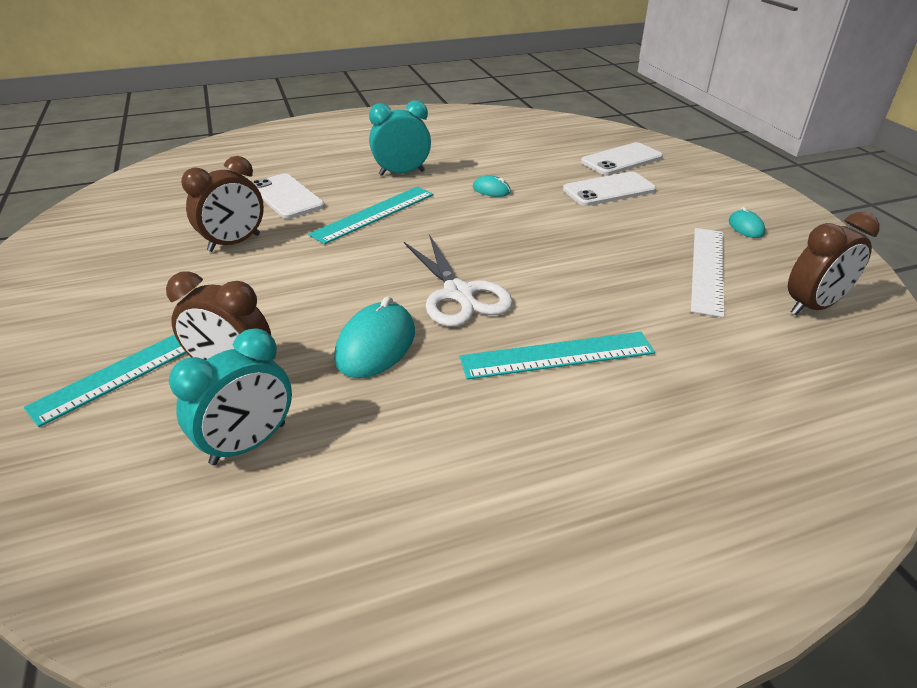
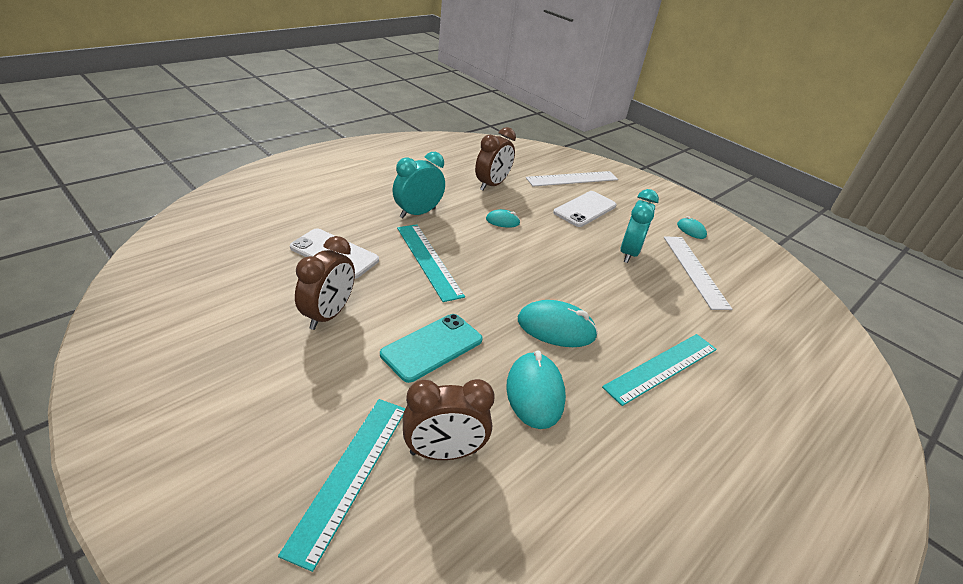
camera: 30 degrees left, 0 degrees up
(248, 444) = (515, 518): turquoise clock -> turquoise clock (629, 253)
(307, 285) = (432, 347): none -> turquoise phone
(374, 214) = (428, 260): turquoise ruler -> turquoise ruler turned 45 degrees counterclockwise
(458, 294) = (556, 328): white scissors -> turquoise mouse
(621, 159) = (572, 179): white phone -> white ruler
(813, 306) = (770, 289): brown clock -> brown clock (492, 185)

